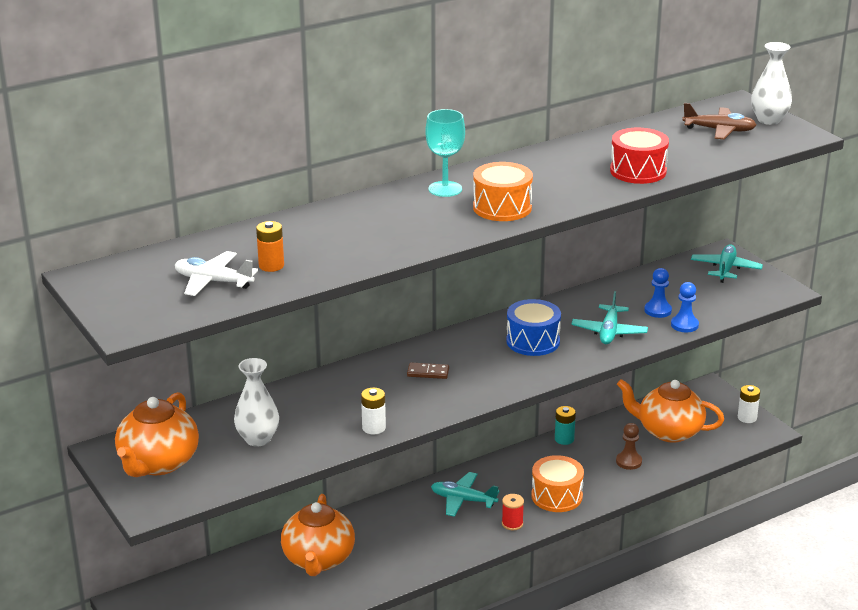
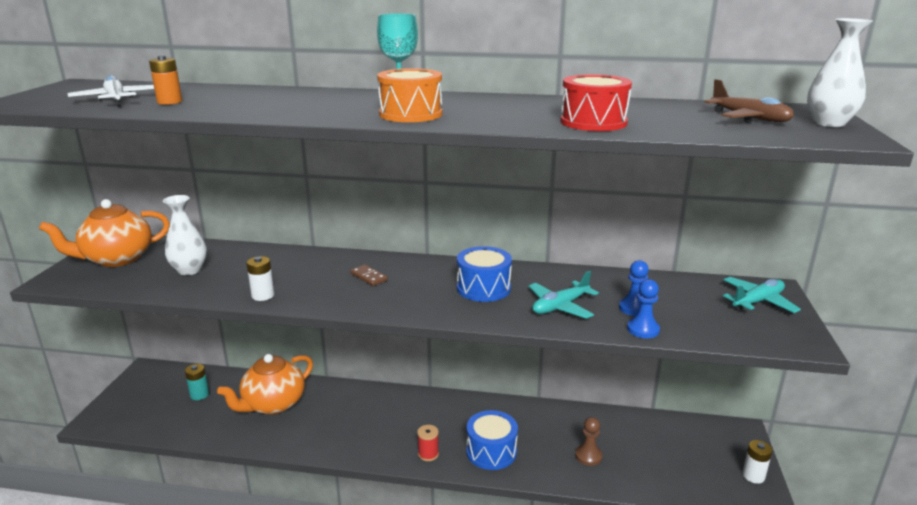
camera: 40 degrees right, 5 degrees down
(463, 500) = (420, 416): turquoise plane -> none
(556, 496) = (491, 451): orange drum -> blue drum
(564, 439) = (556, 410): turquoise battery -> turquoise battery (199, 395)
(668, 431) = (657, 449): orange teapot -> none

